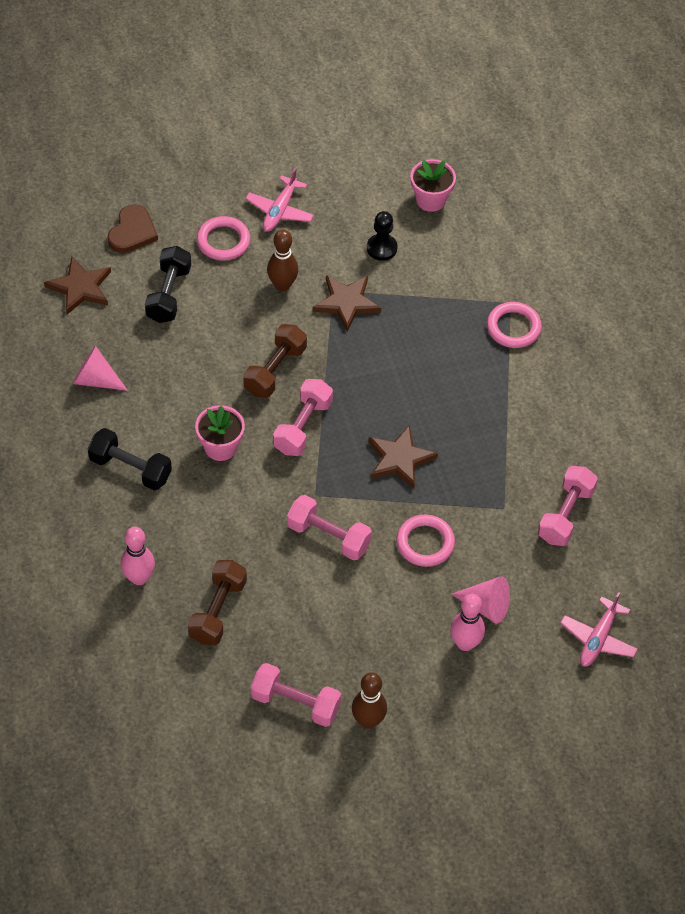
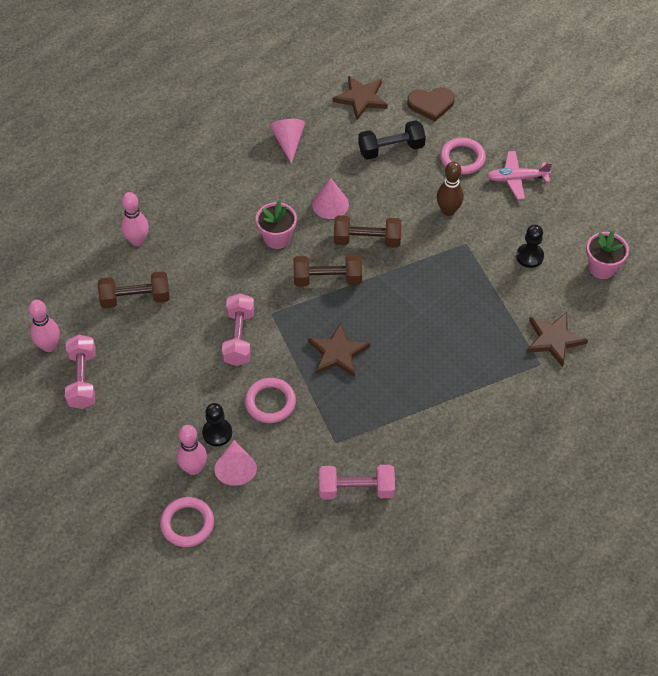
camera: 65 degrees right, 0 degrees up
(130, 468) = (226, 195): black dumbbell -> none
(207, 380) = (330, 204): none -> pink cone
(231, 719) = (49, 346): none -> pink bowling pin
(302, 426) = (327, 279): pink dumbbell -> brown dumbbell
(346, 303) = (460, 257): brown star -> brown star (554, 339)
(368, 721) = (91, 432): brown bowling pin -> none
(435, 605) = (217, 433): none -> black pawn
(513, 327) = (516, 376): pink ring -> pink ring (187, 524)
(598, 638) = (250, 562): pink plane -> none

